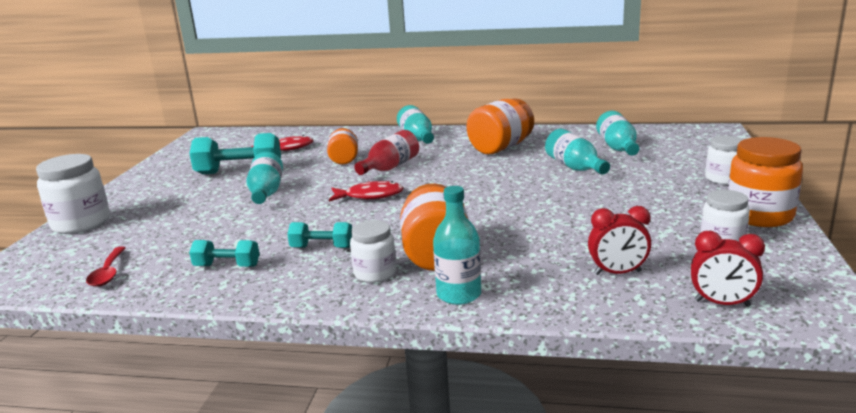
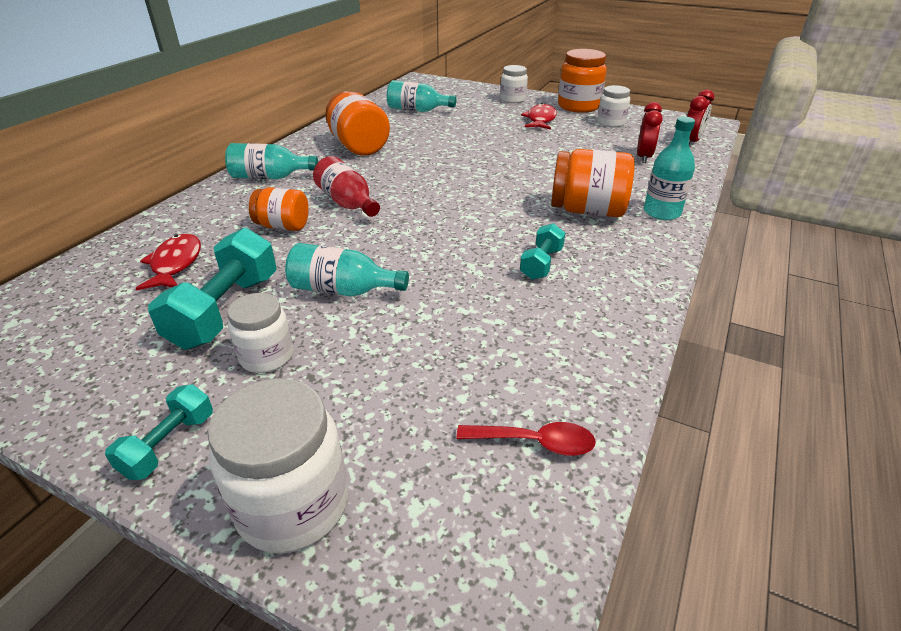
camera: 75 degrees left, 15 degrees up
(227, 266) = (559, 329): turquoise dumbbell -> turquoise dumbbell (169, 444)
(370, 196) = (422, 224): red fish -> red fish (540, 120)
(375, 273) = (612, 242): white jar -> white jar (267, 356)
(575, 167) = (444, 131): turquoise bottle -> none

